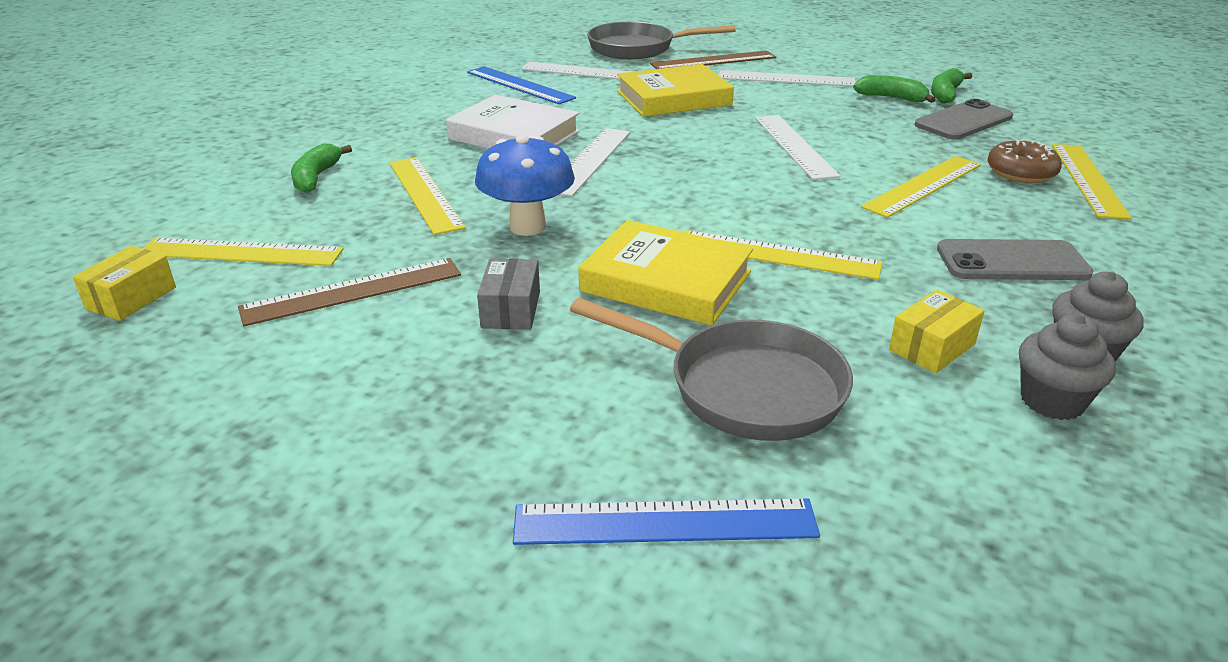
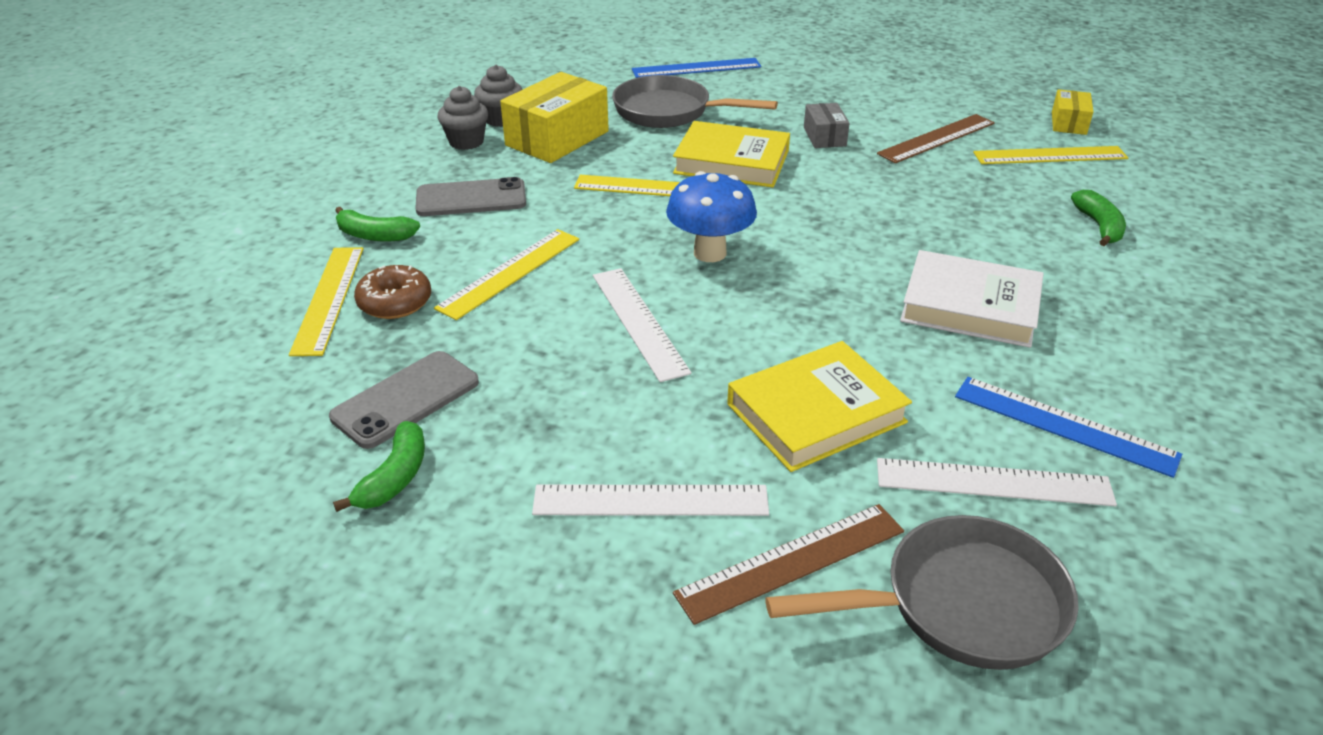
camera: 170 degrees right, 5 degrees up
(424, 194) = (978, 217): yellow ruler -> none
(527, 227) = (860, 194): blue mushroom -> blue mushroom (710, 253)
(590, 160) = (857, 274): white ruler -> none
(891, 98) = (486, 454): green banana -> green banana (375, 235)
(932, 347) = (557, 138): yellow box -> yellow box, size x1.89

